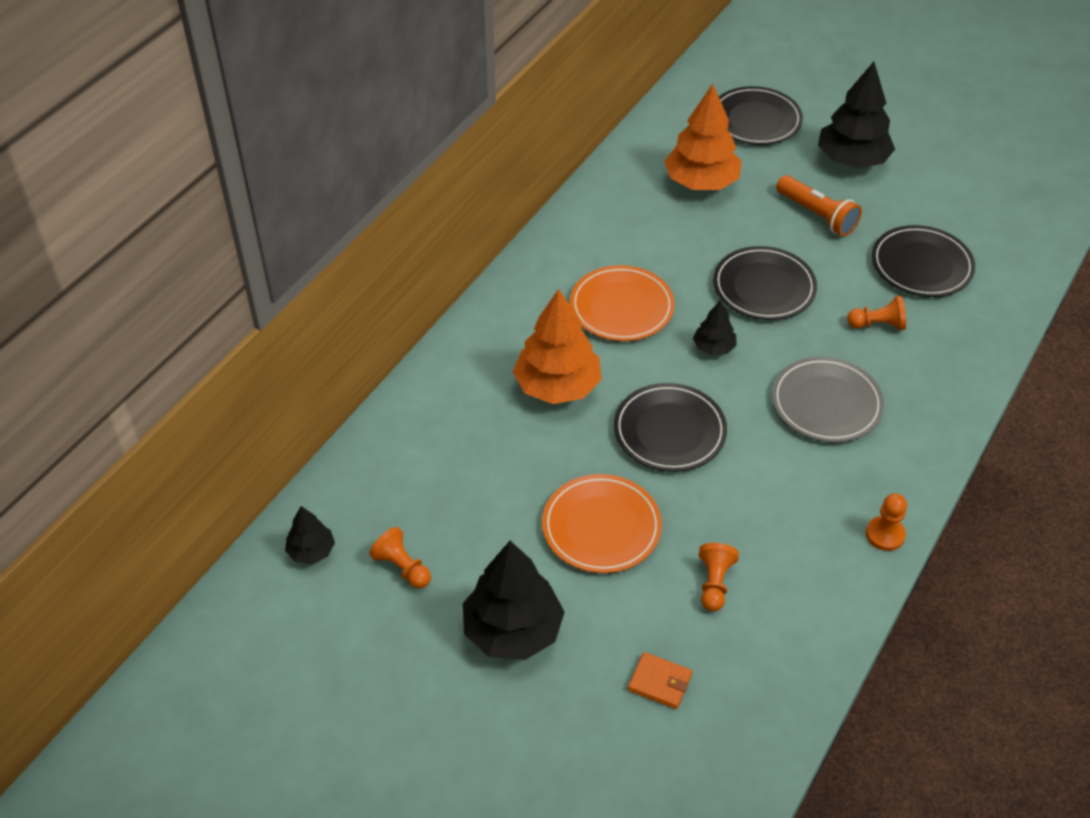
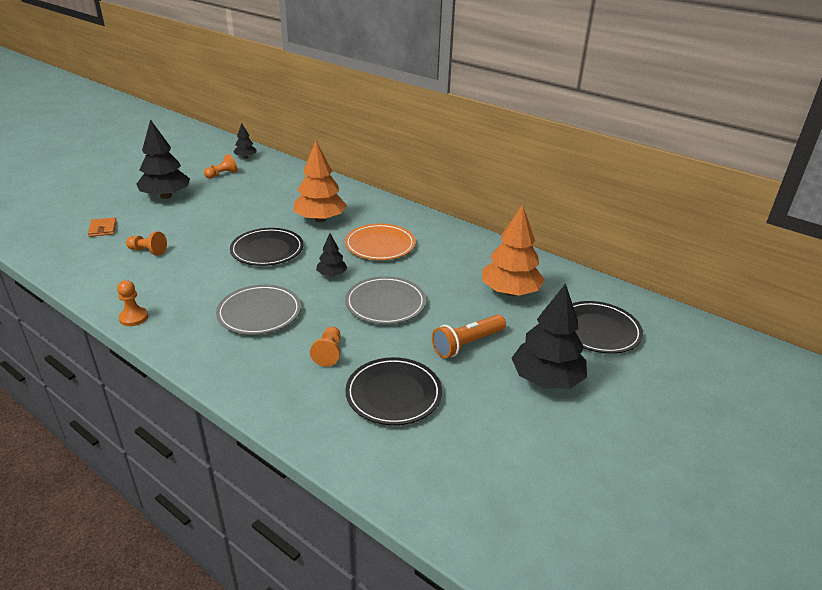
camera: 95 degrees right, 15 degrees down
(601, 527) = (211, 223): orange plate -> none
(659, 682) = (103, 229): orange wallet -> orange wallet turned 45 degrees counterclockwise
(764, 287) = (385, 304): black plate -> grey plate

